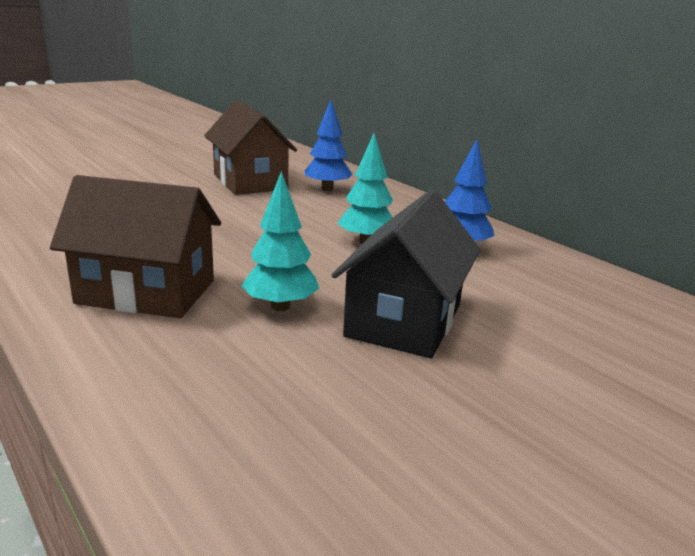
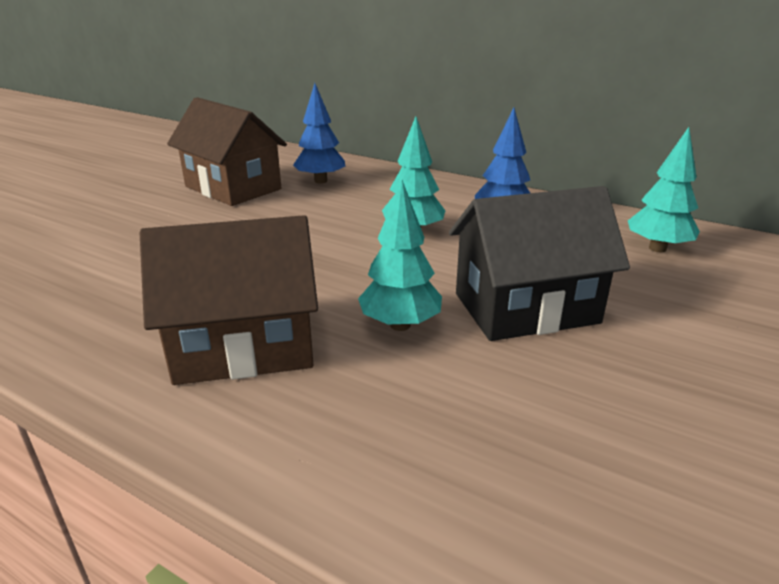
camera: 20 degrees left, 5 degrees up
(404, 320) = (526, 308): black house -> black house turned 75 degrees clockwise
(596, 303) = (657, 248): none -> turquoise tree

